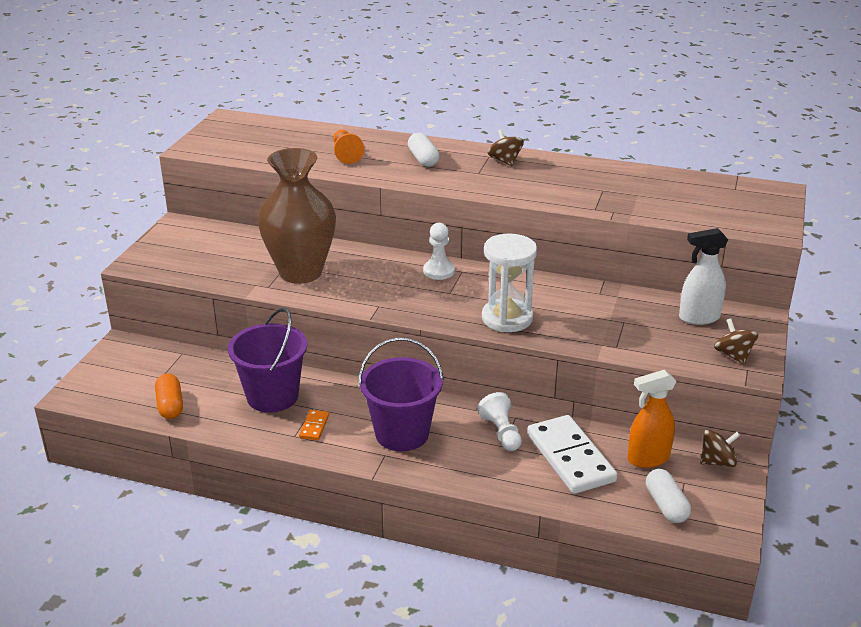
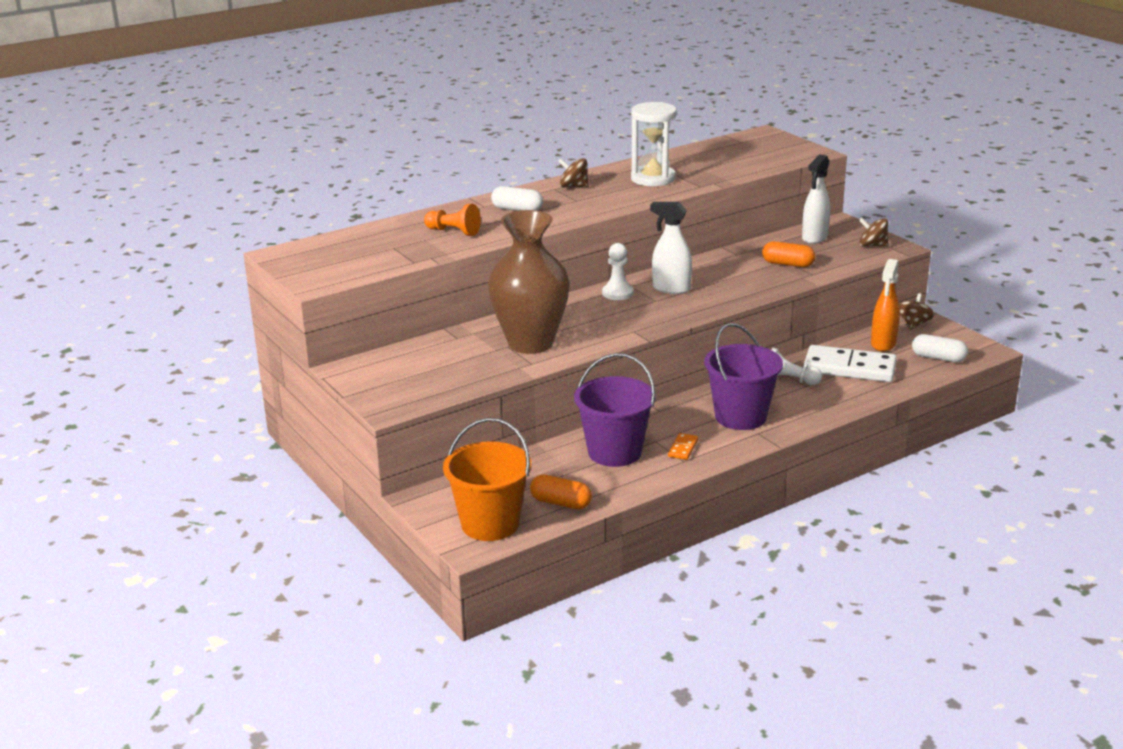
camera: 50 degrees left, 5 degrees down
(112, 388) = (490, 524): none -> orange bucket
(314, 427) = (683, 448): orange domino -> orange domino turned 60 degrees clockwise
(481, 290) = (671, 289): none -> white spray bottle
(507, 318) = (723, 294): white hourglass -> white hourglass (653, 179)
(617, 326) = (788, 264): none -> orange capsule

